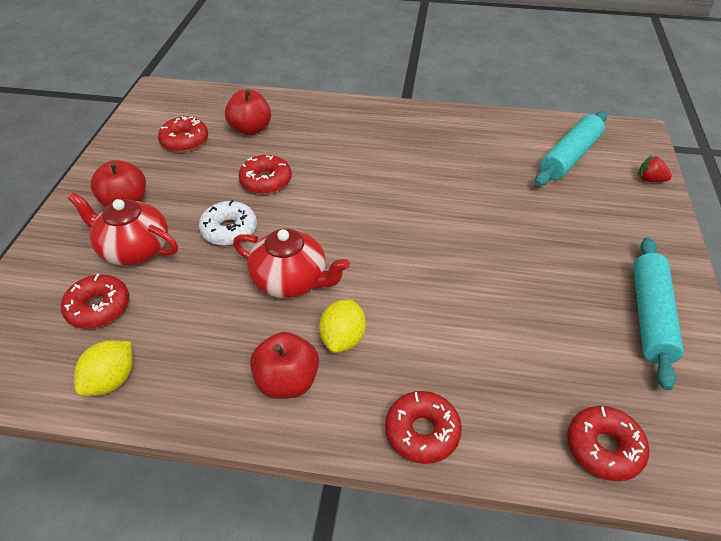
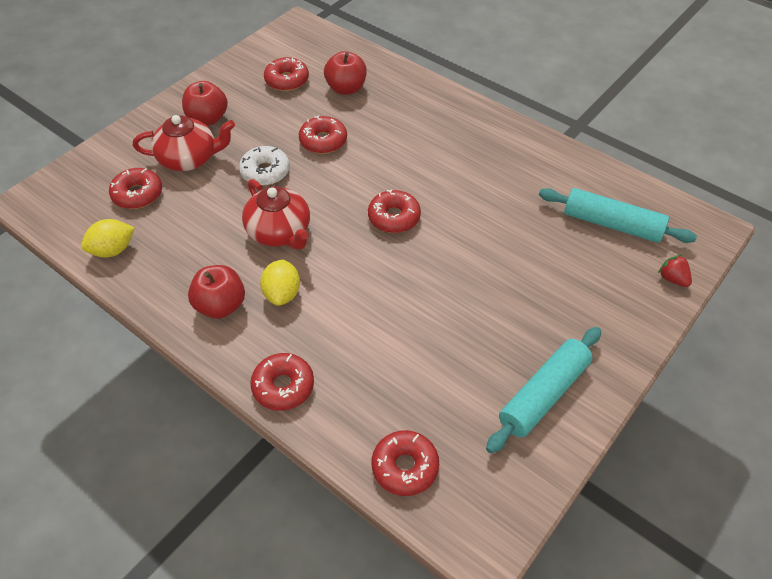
camera: 30 degrees right, 5 degrees up
(134, 249) = (189, 159): red teapot -> red teapot turned 120 degrees clockwise
(343, 339) = (282, 294): yellow lemon -> yellow lemon turned 45 degrees counterclockwise
(390, 222) = (394, 217): none -> red donut
(569, 157) = (612, 224): turquoise rolling pin -> turquoise rolling pin turned 45 degrees clockwise

